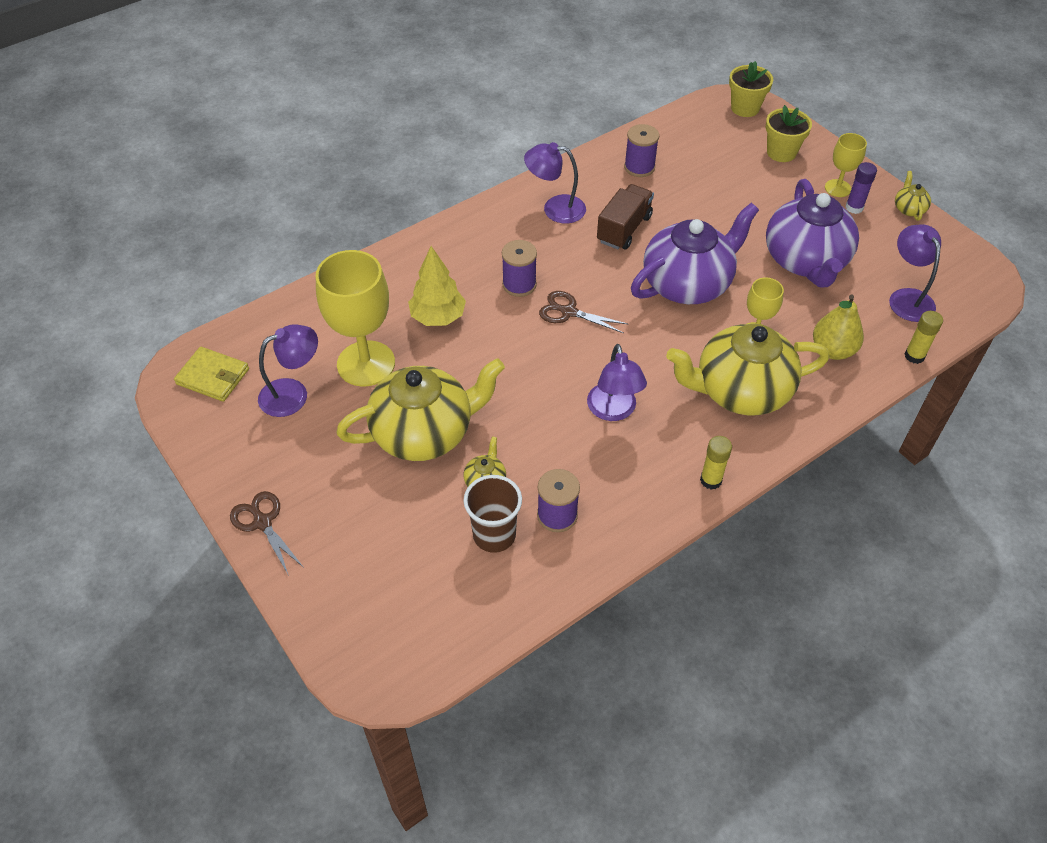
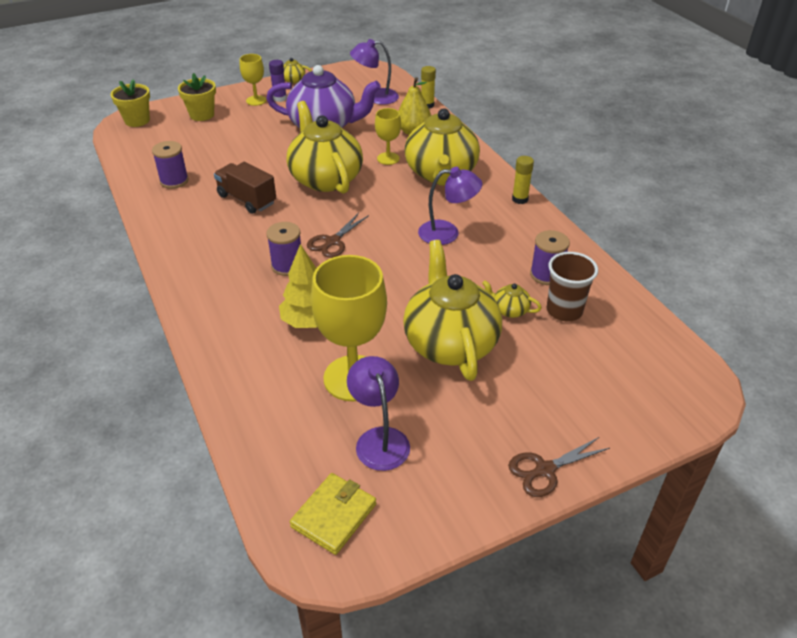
camera: 80 degrees left, 10 degrees down
(555, 208) = (199, 233): purple lamp -> none
(688, 283) = (325, 178): purple teapot -> yellow teapot

